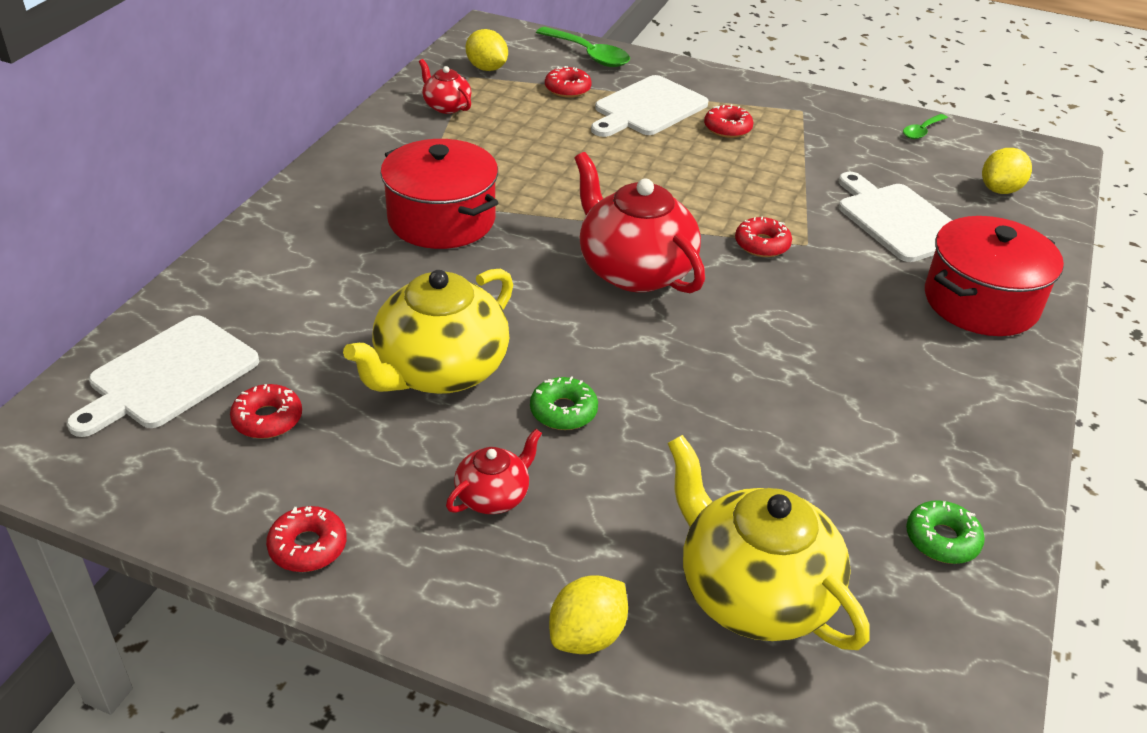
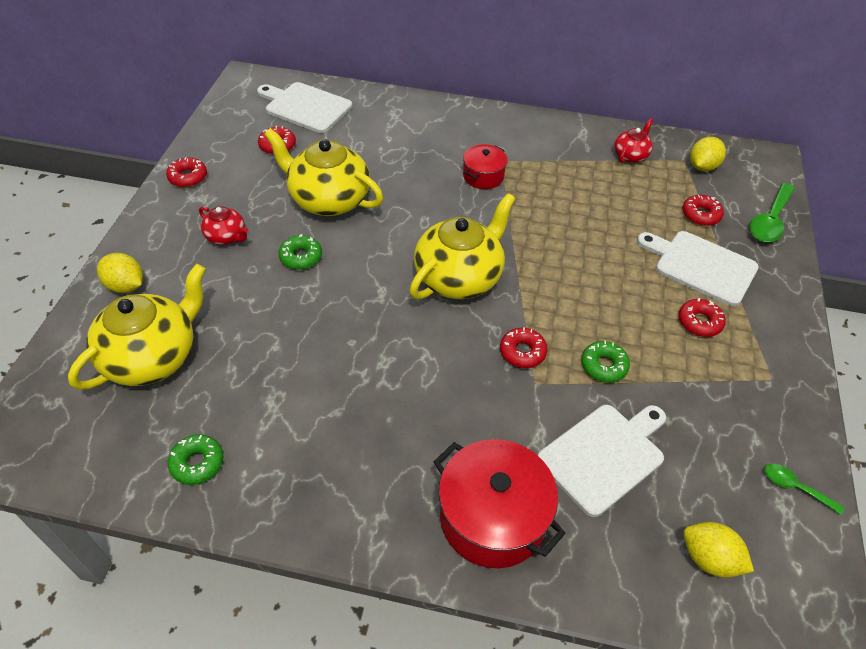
camera: 80 degrees right, 10 degrees up
(441, 220) = (483, 176): red pot -> red pot, size x0.56
(634, 270) = (459, 277): red teapot -> yellow teapot
(783, 196) = (604, 366): none -> green donut

